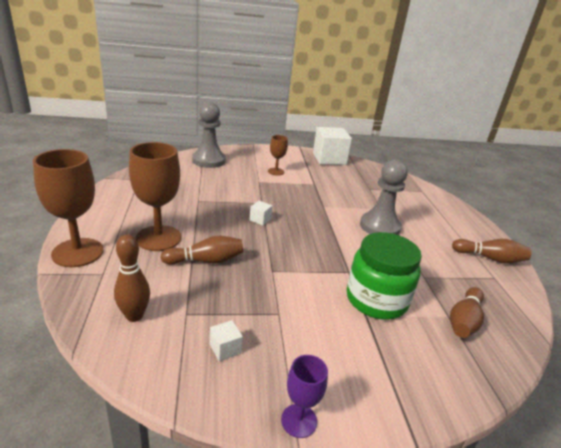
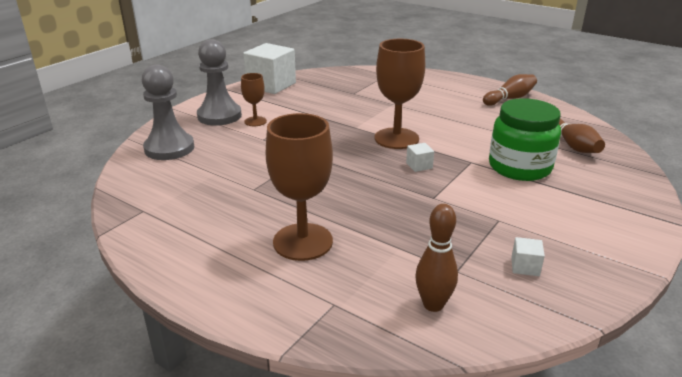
camera: 45 degrees left, 0 degrees up
(78, 252) = (268, 310): brown goblet -> brown goblet (396, 138)
(206, 261) = (379, 227): brown bowling pin -> none
(260, 219) = (339, 168): white cube -> white cube (419, 165)
(299, 420) = (632, 263): purple goblet -> none
(379, 227) = (420, 118): grey pawn -> grey pawn (219, 116)

